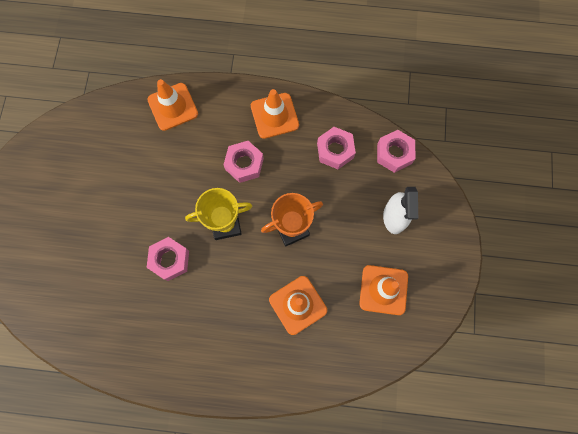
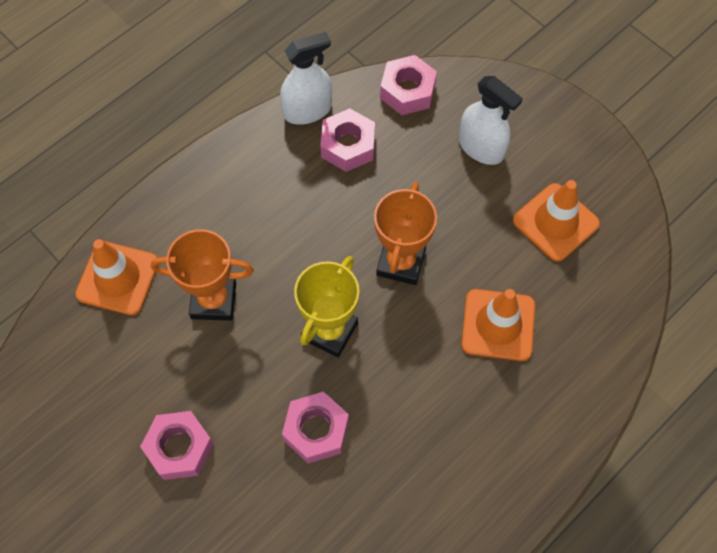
camera: 50 degrees left, 10 degrees down
(197, 158) = (213, 300): none -> orange trophy
(244, 164) = (272, 253): pink nut -> pink nut (179, 448)
(274, 116) = (243, 175): orange traffic cone -> none
(338, 115) = (307, 110): none -> white spray bottle

